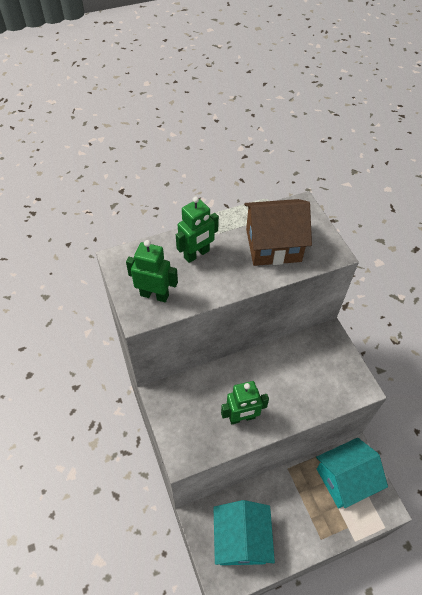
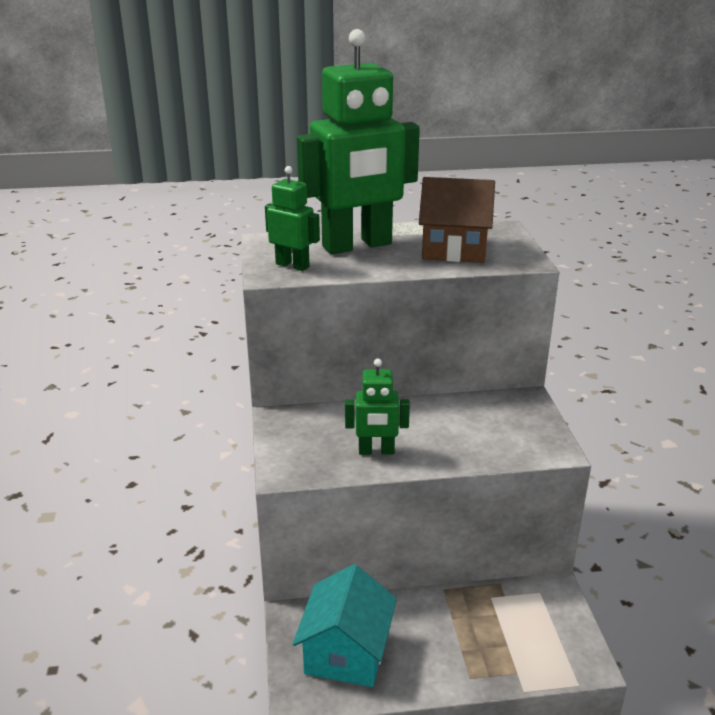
camera: 15 degrees right, 25 degrees down
(197, 254) = (357, 245): green robot -> green robot, size x2.10
(345, 479) = (529, 617): turquoise house -> none

